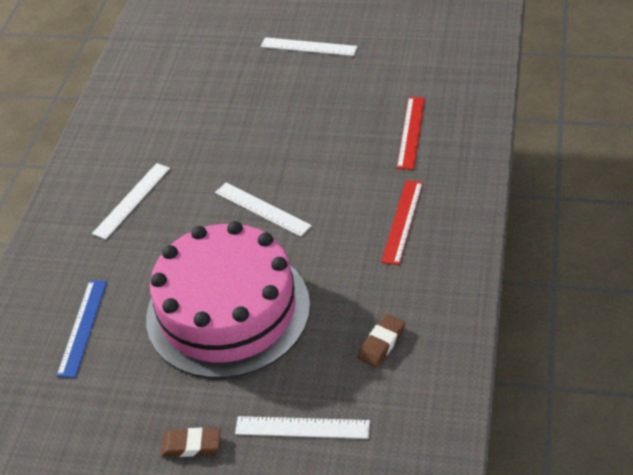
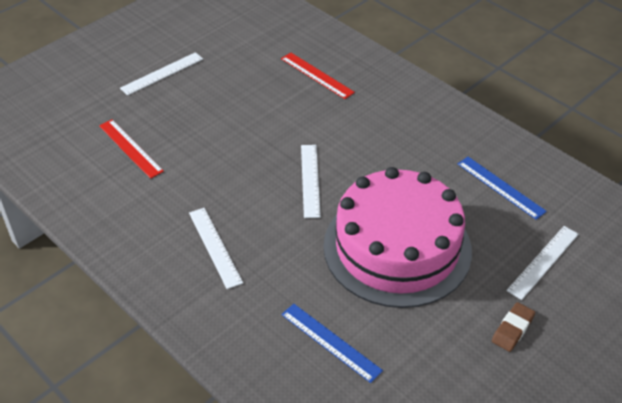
camera: 60 degrees left, 0 degrees up
(262, 209) = (310, 180): white ruler -> white ruler turned 75 degrees counterclockwise
(381, 343) = (500, 187): brown eraser -> blue ruler
(402, 221) = (398, 122): red ruler -> red ruler (130, 148)

